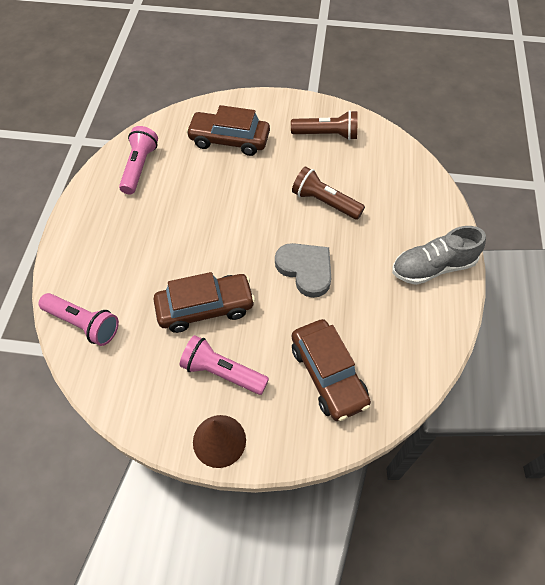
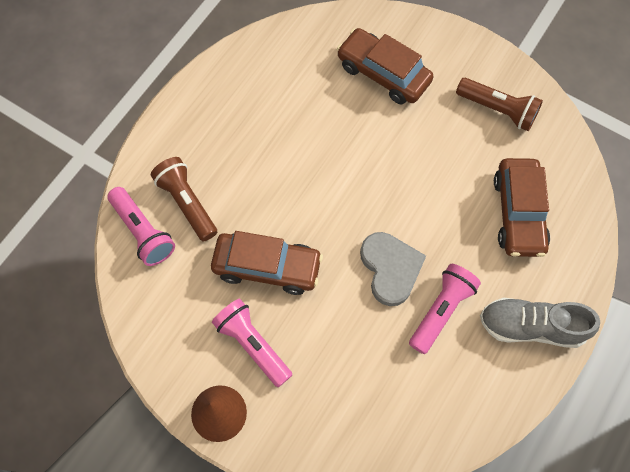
camera: 25 degrees right, 10 degrees up
(139, 167) = (271, 70): pink flashlight -> pink flashlight (441, 310)
(324, 202) = (451, 196): brown flashlight -> brown flashlight (187, 203)
(328, 375) = (356, 396): brown car -> brown car (518, 213)

